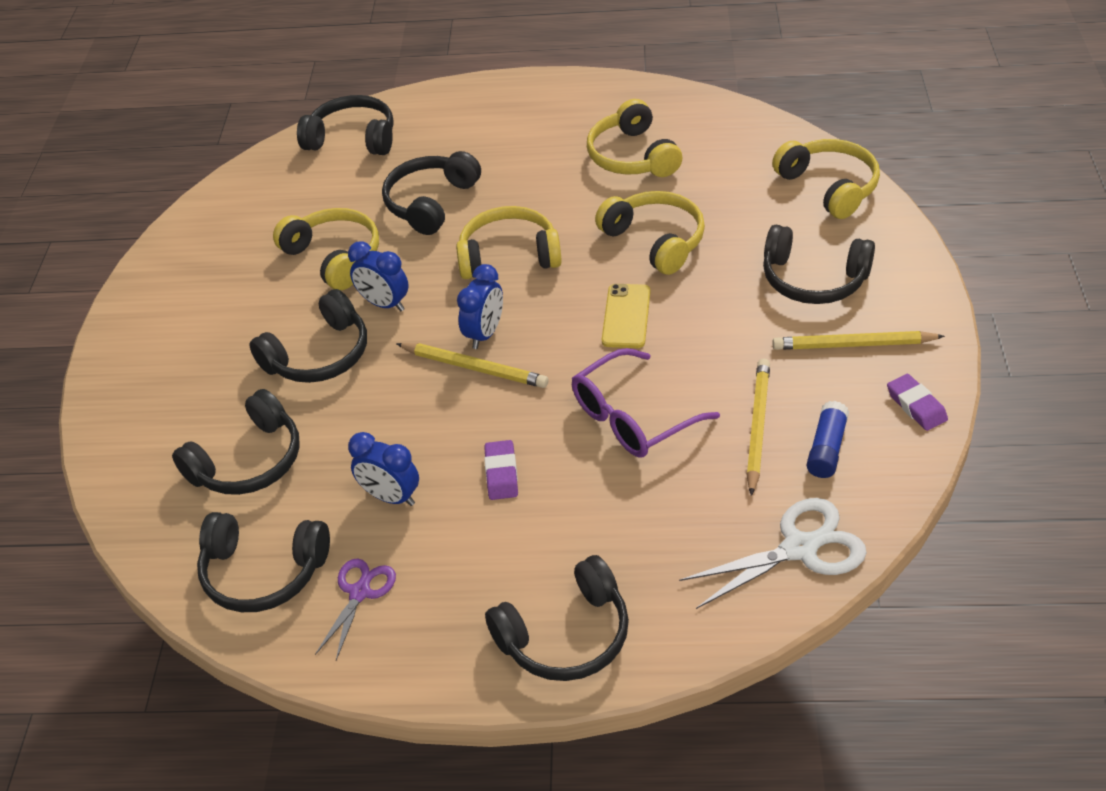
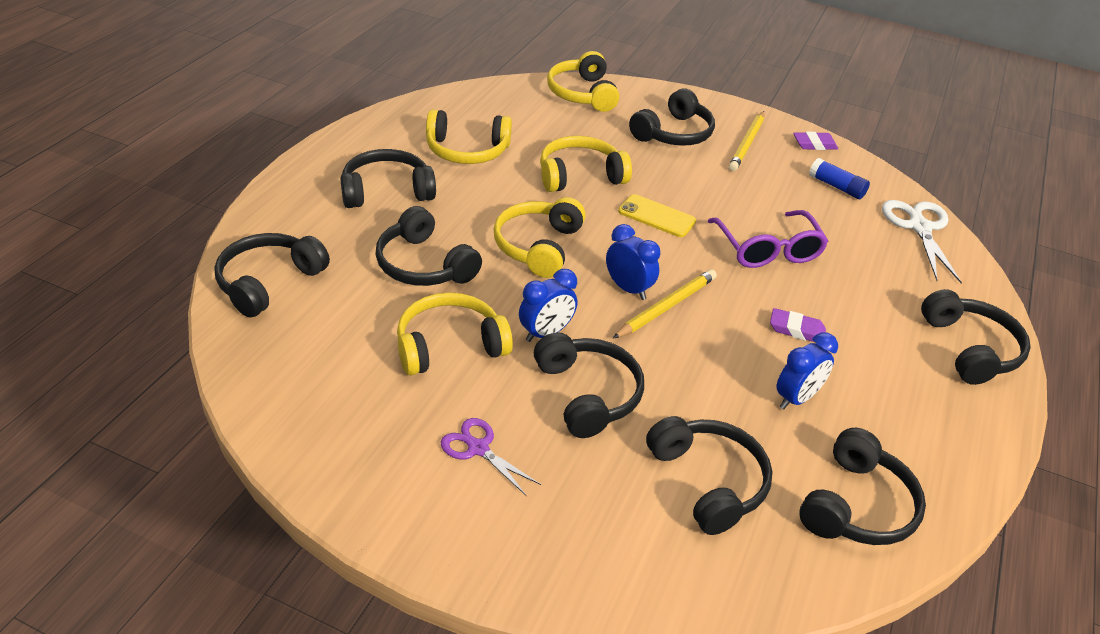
camera: 75 degrees left, 5 degrees down
(359, 593) = (899, 447): purple scissors -> purple scissors (478, 449)
(522, 140) = (386, 191): none -> black headphones
(757, 426) = (803, 204): yellow pencil -> none
(829, 187) = (582, 94): yellow headphones -> yellow headphones turned 90 degrees counterclockwise

